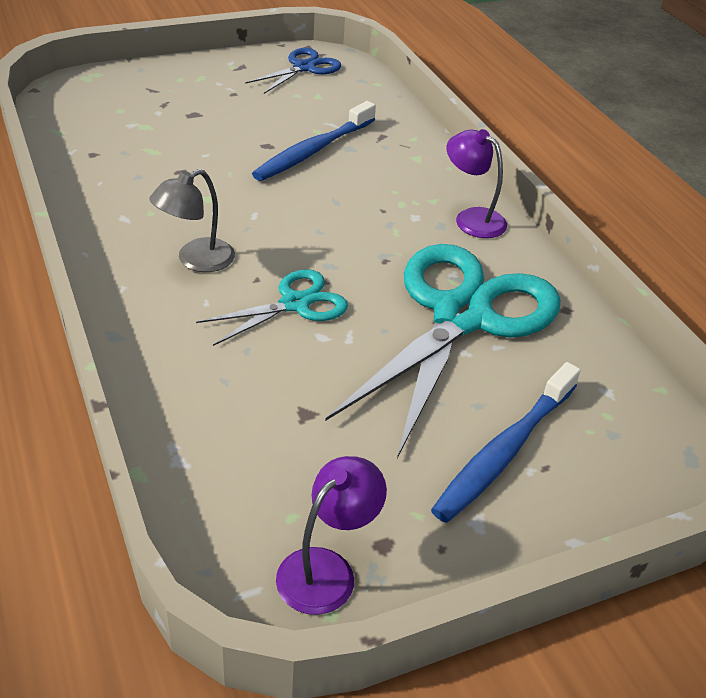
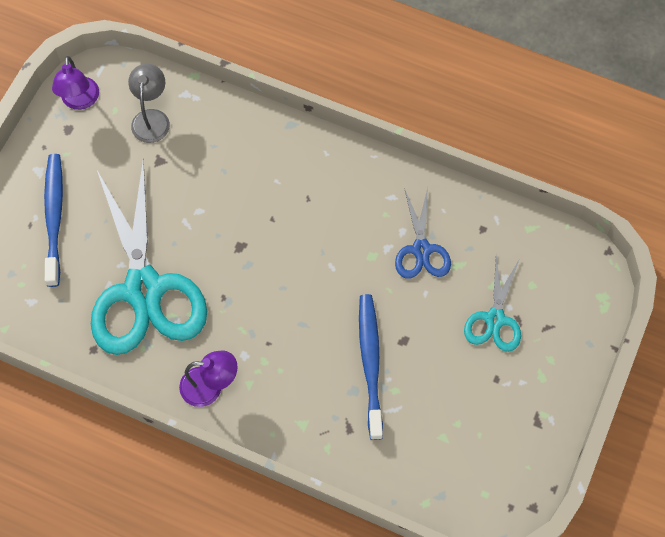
camera: 140 degrees right, 25 degrees up
(196, 260) = (316, 202): grey lamp -> grey lamp (151, 118)
(295, 304) = (233, 219): turquoise scissors -> turquoise scissors (494, 319)
(304, 67) = (496, 469): blue scissors -> blue scissors (421, 250)

